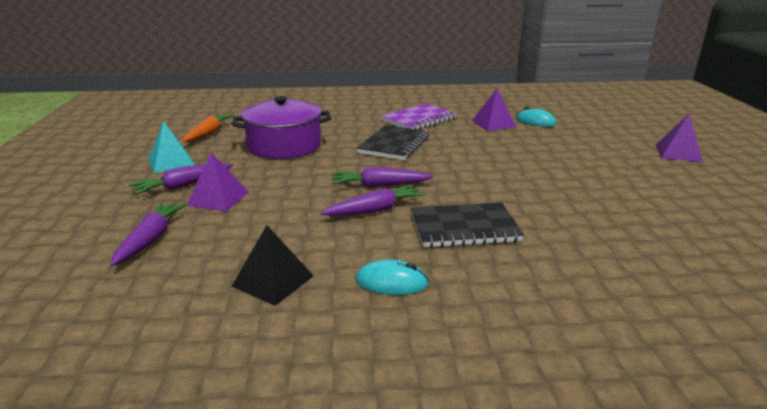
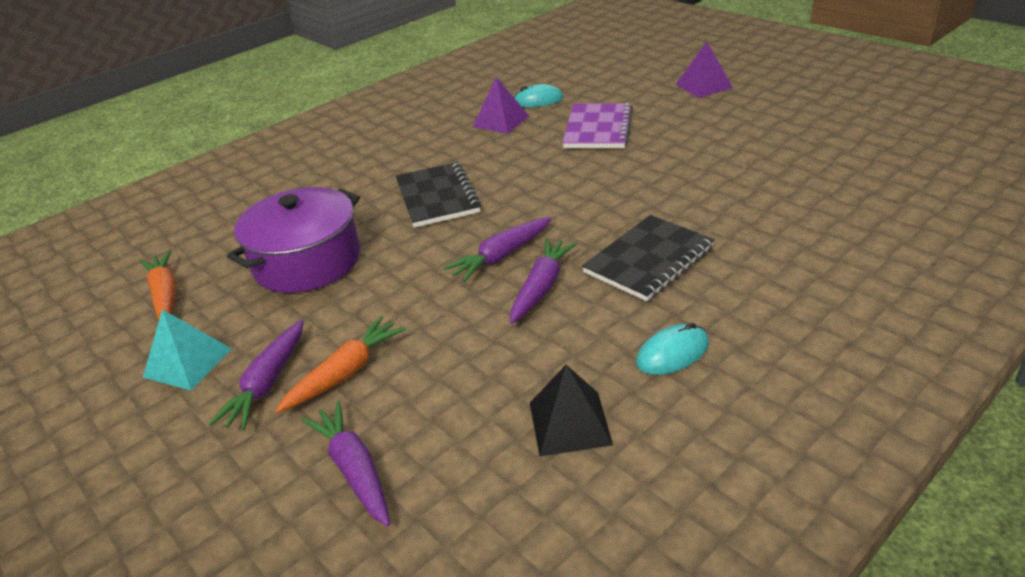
camera: 35 degrees left, 10 degrees up
(218, 198) = (346, 373): purple pyramid -> orange carrot
(419, 119) = (413, 150): purple notebook -> purple notebook (598, 129)

